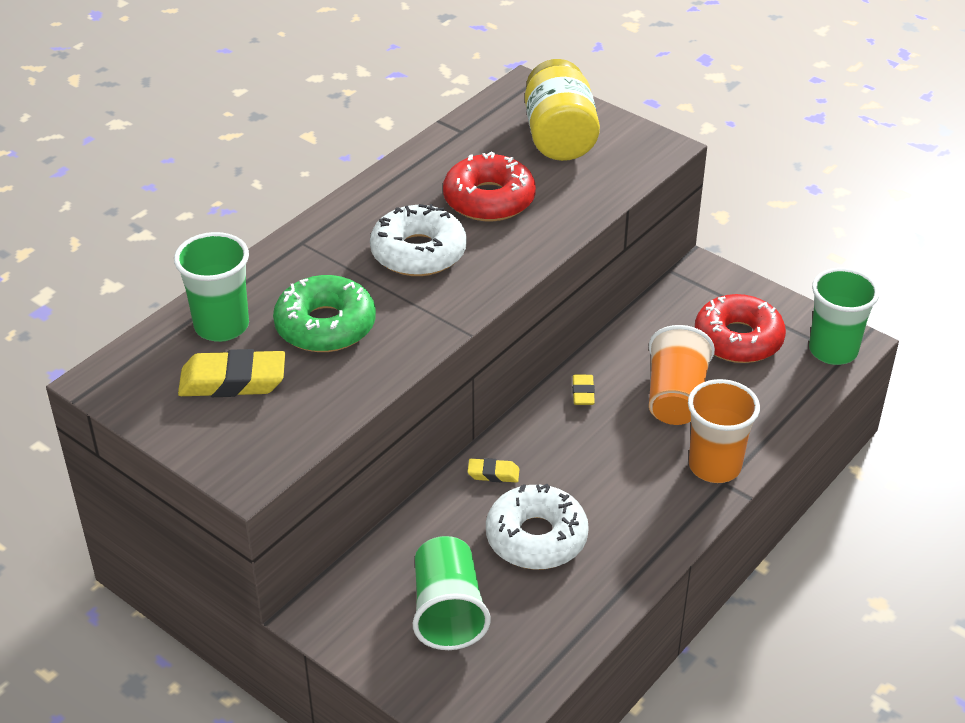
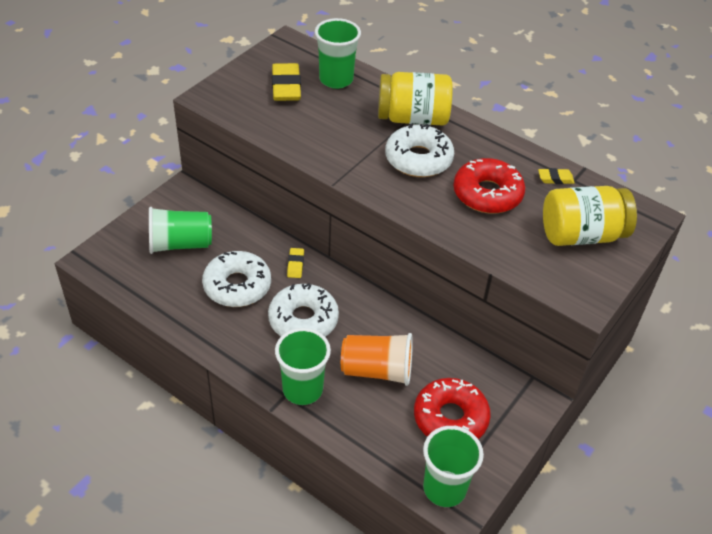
camera: 85 degrees right, 5 degrees up
(325, 326) = (338, 120): green donut -> none
(327, 253) = (413, 118): none -> yellow jar
(583, 393) = (377, 314): yellow eraser -> yellow eraser (555, 179)
(597, 465) = (303, 320): none -> white donut
(714, 466) = (302, 390): orange cup -> green cup

